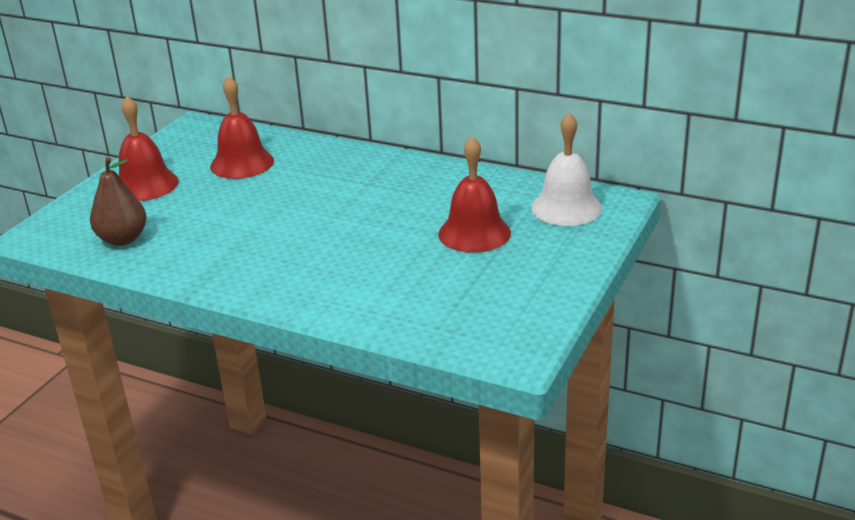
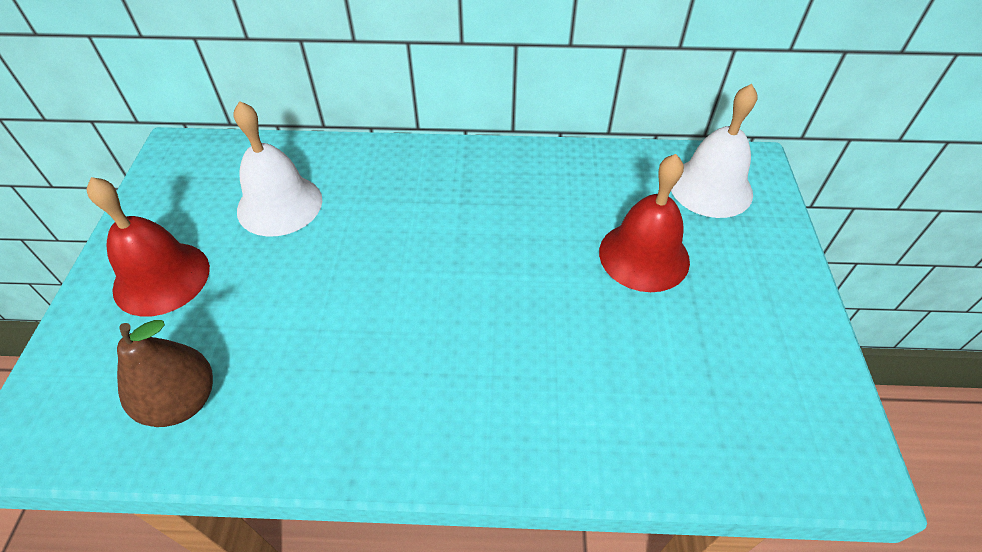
camera: 25 degrees left, 20 degrees up
(242, 163) = (279, 205): red bell -> white bell

